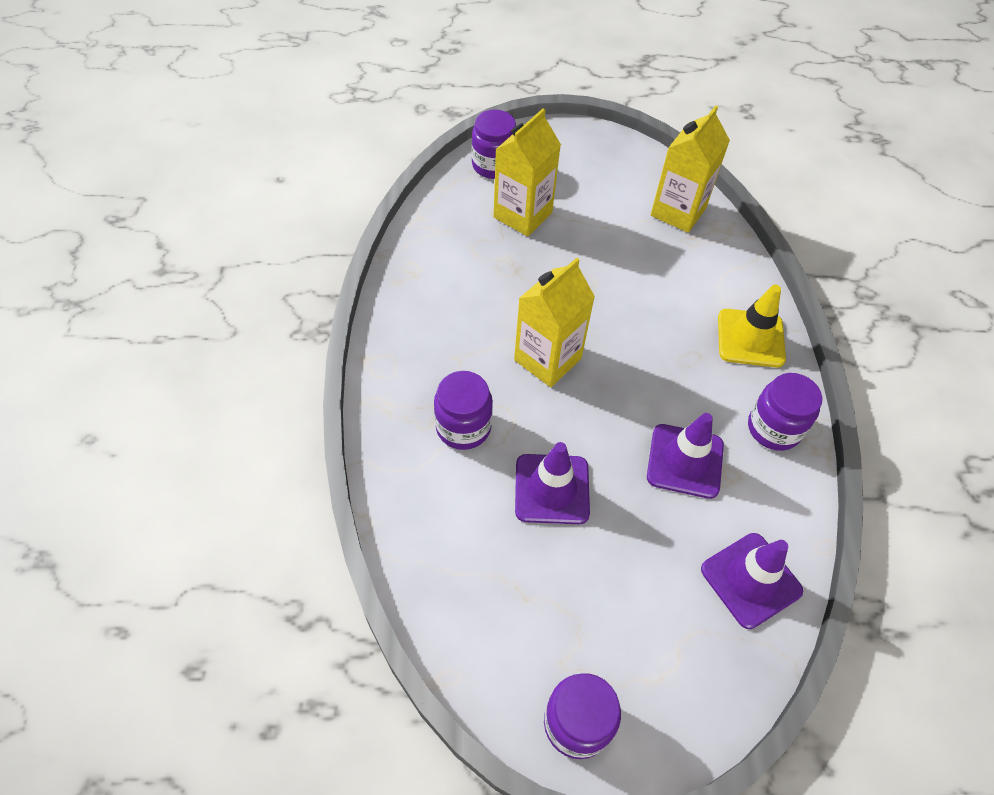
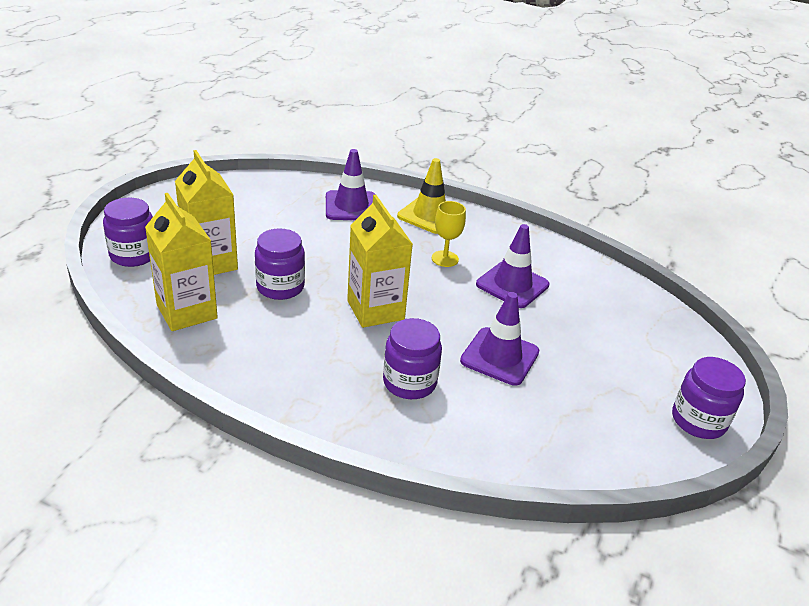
camera: 65 degrees left, 20 degrees down
(678, 212) = (288, 193): yellow carton -> yellow carton (187, 312)
(680, 382) = (445, 259): none -> yellow goblet
(750, 580) = (618, 297): purple traffic cone -> purple traffic cone (351, 206)
(773, 428) = (508, 239): purple jar -> purple jar (280, 287)

